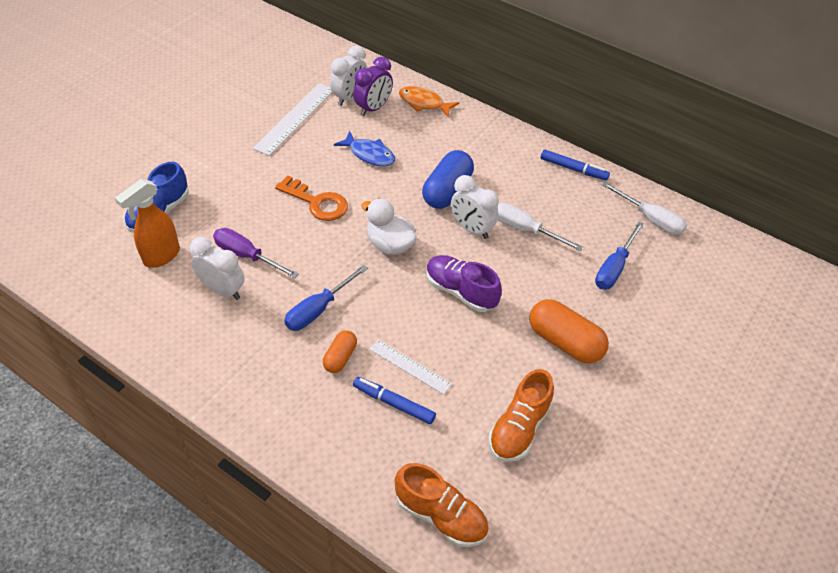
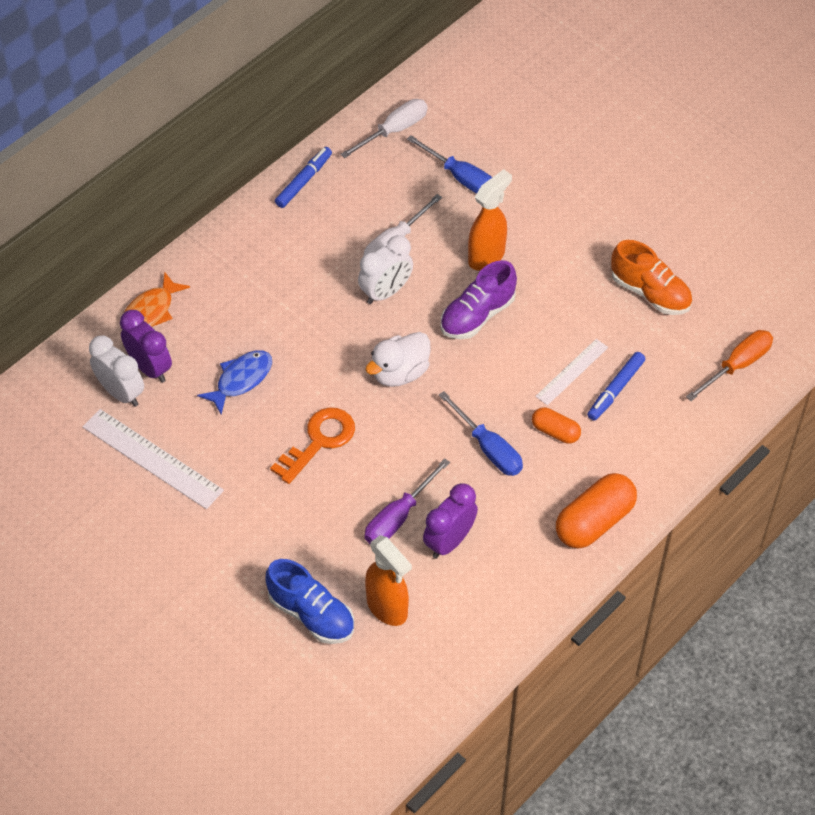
camera: 80 degrees left, 5 degrees up
(223, 290) = (449, 541): white clock -> purple clock
(441, 515) = (737, 365): orange shoe -> orange screwdriver
(447, 191) = (320, 307): blue capsule -> none
(529, 293) = (487, 256): none -> orange spray bottle
(564, 342) = (553, 238): orange capsule -> orange capsule (594, 522)

